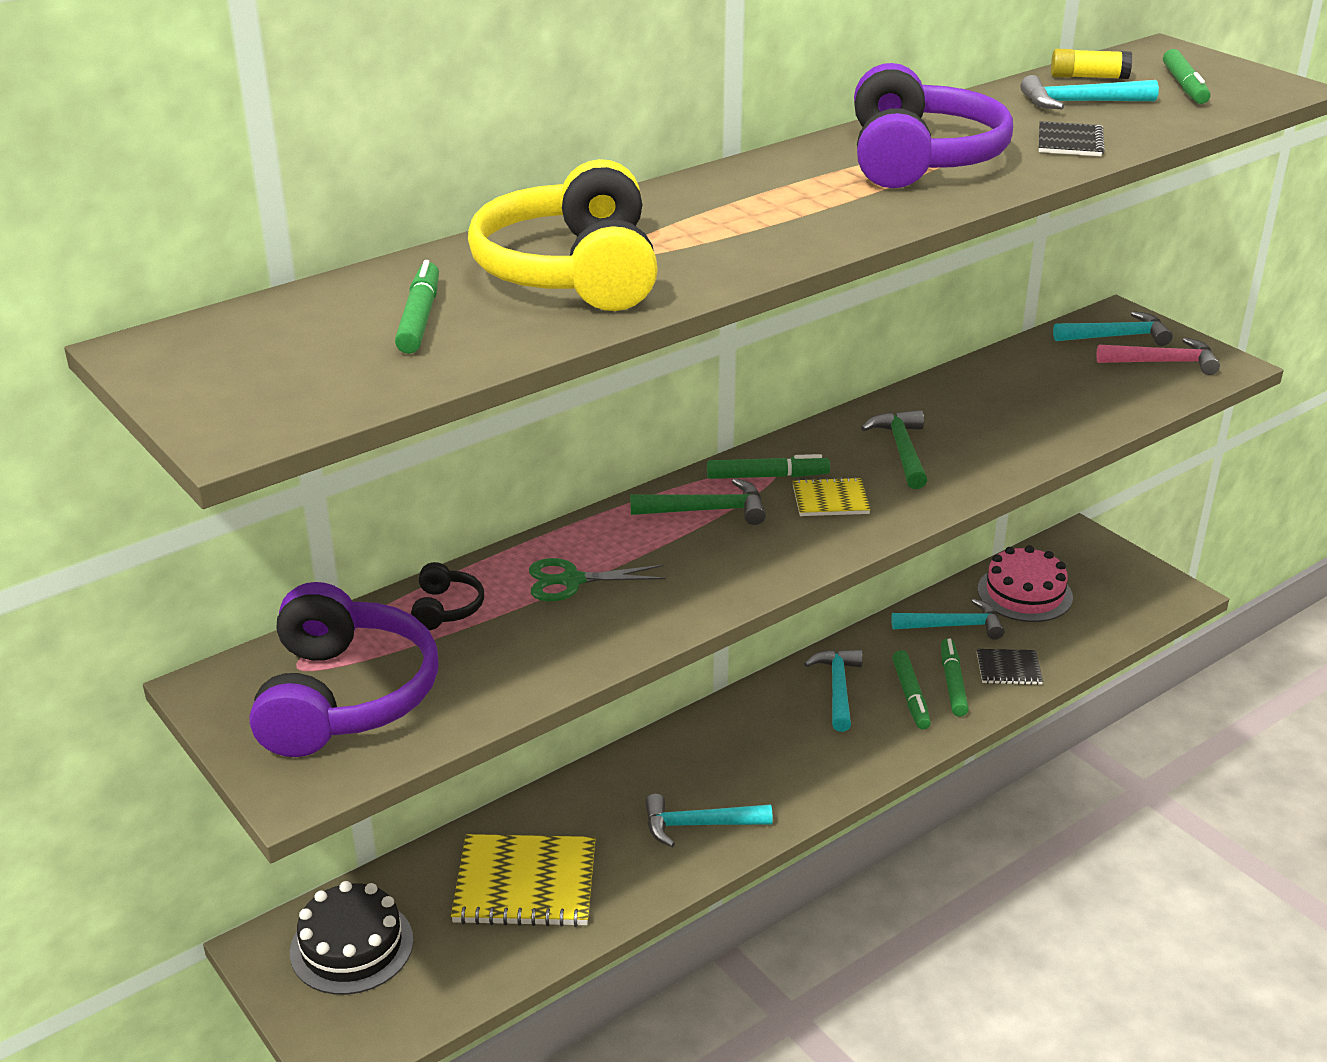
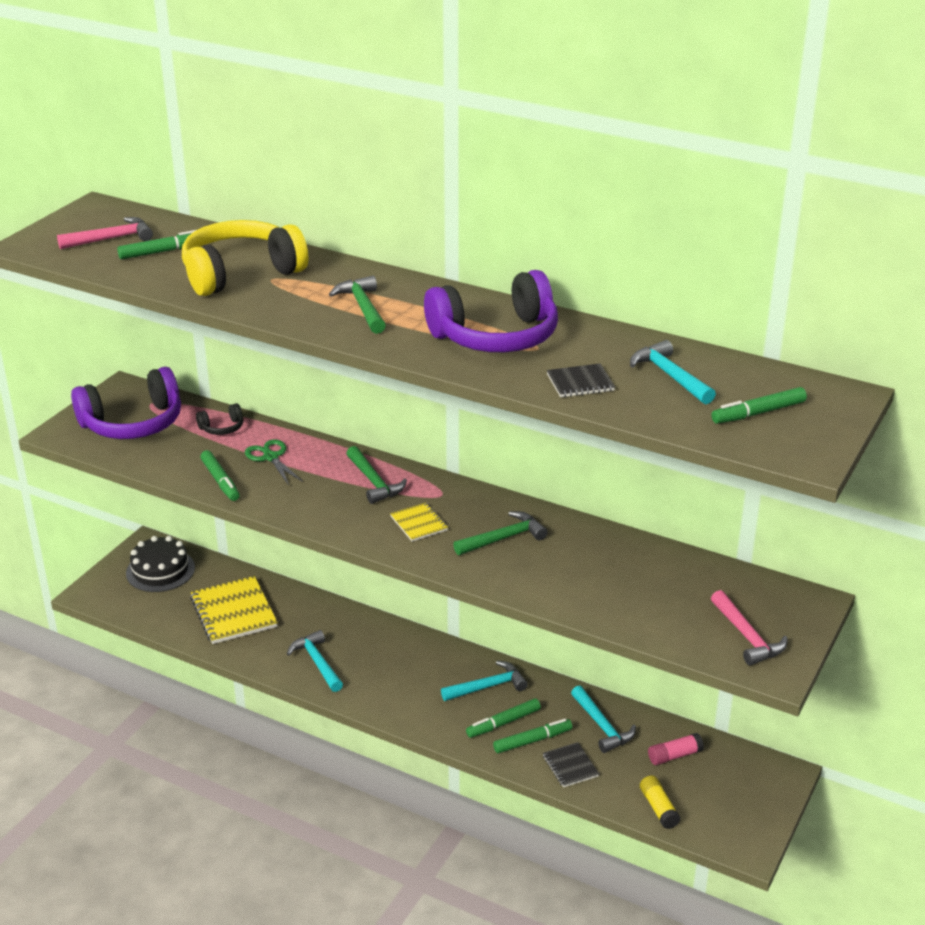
camera: 65 degrees right, 0 degrees up
(311, 352) = (112, 239): none -> pink hammer
(767, 476) = (430, 494): green marker -> green marker (220, 481)
(769, 214) = (362, 307): none -> green hammer
(1024, 593) = (674, 755): pink cake -> pink glue stick
(1088, 77) = (735, 372): yellow glue stick -> yellow glue stick (659, 808)
(1117, 336) = (771, 606): turquoise hammer -> none

